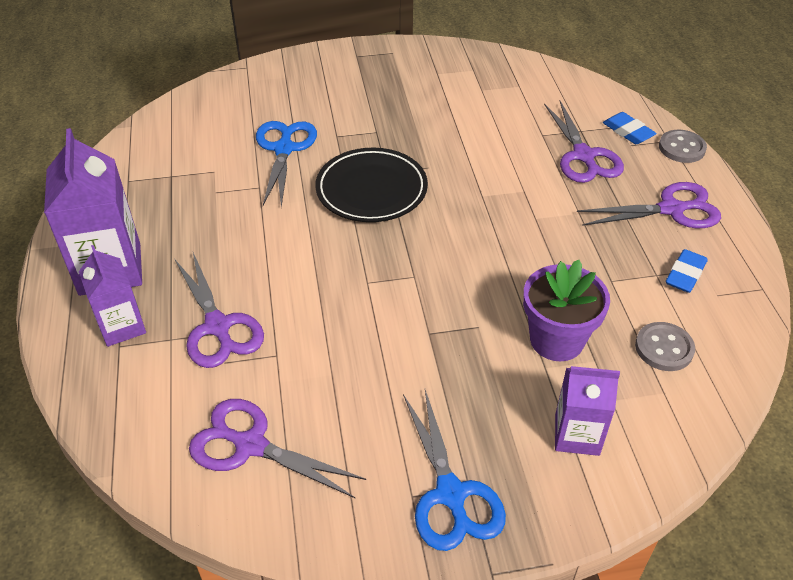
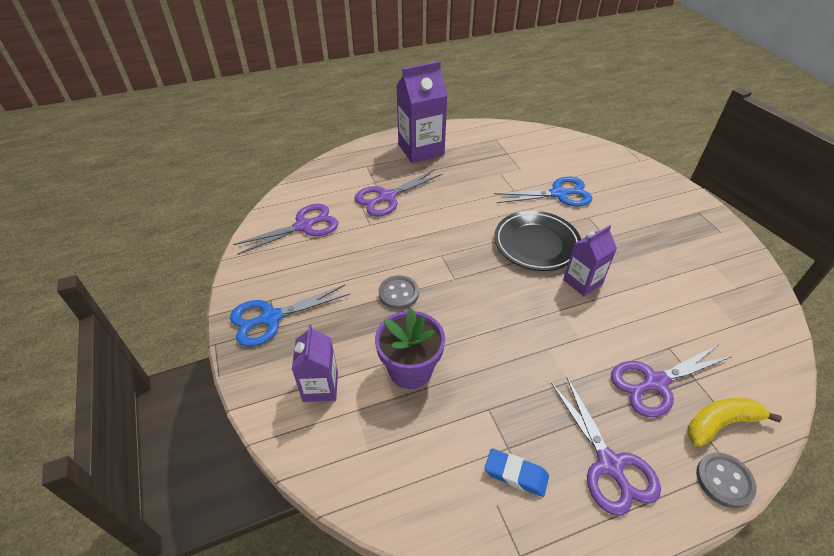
camera: 80 degrees right, 0 degrees up
(122, 326) = (380, 163): purple carton -> purple carton (582, 282)
(250, 445) = (304, 226): purple scissors -> purple scissors turned 45 degrees clockwise
(628, 132) = (720, 423): blue eraser -> yellow banana
(664, 348) = (416, 451): grey button -> grey button (398, 293)

